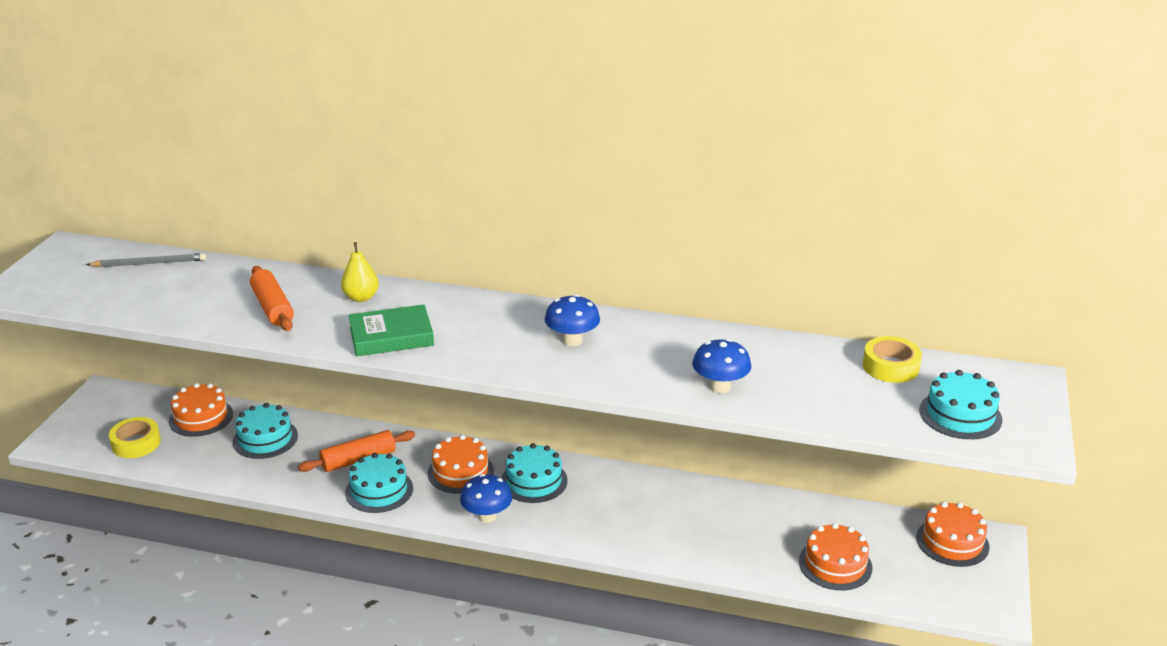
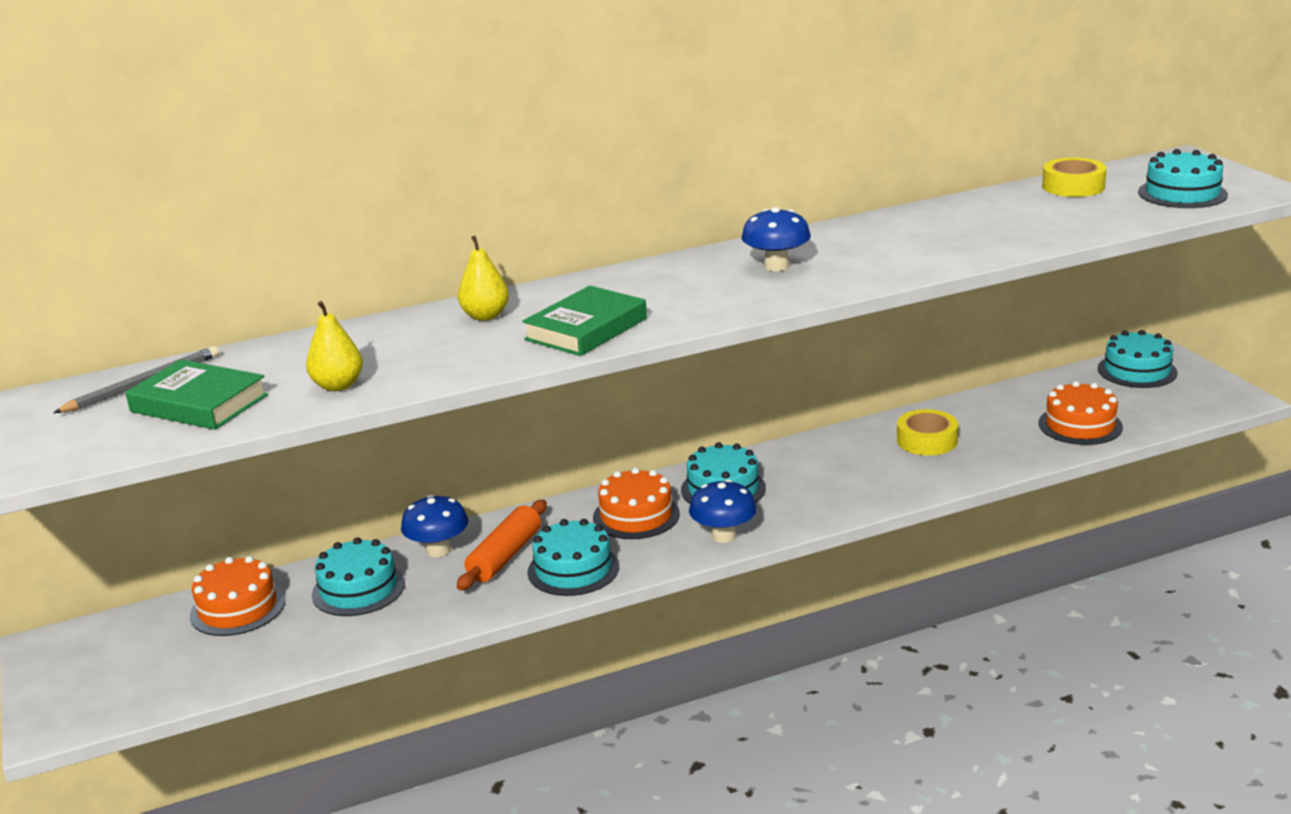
camera: 35 degrees left, 5 degrees down
(136, 443) = (186, 669): yellow tape -> yellow tape (927, 440)
(150, 291) = (199, 403): none -> green book
(221, 313) = (338, 386): none -> yellow pear
(273, 307) = (395, 359): orange rolling pin -> none
(720, 387) = (972, 246): blue mushroom -> blue mushroom (438, 550)
(952, 542) = (1137, 371): orange cake -> turquoise cake

